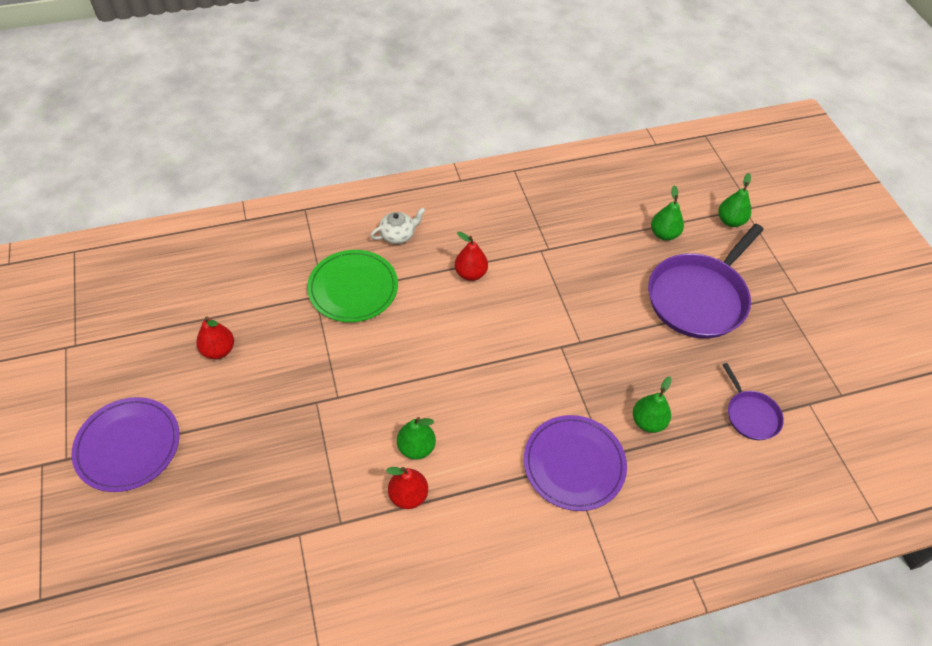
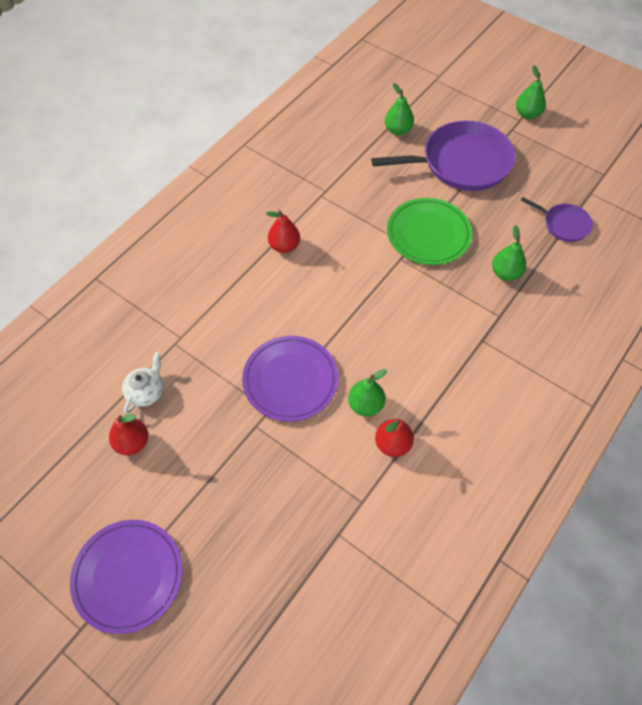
camera: 35 degrees left, 5 degrees up
(353, 288) = (200, 317): green plate -> green plate (428, 234)
(398, 234) = (197, 251): white teapot -> white teapot (146, 391)
(574, 464) = (484, 337): purple plate -> purple plate (290, 380)
(699, 297) = (461, 162): purple pan -> purple pan turned 105 degrees counterclockwise
(730, 221) = (434, 94): green pear -> green pear (527, 114)

